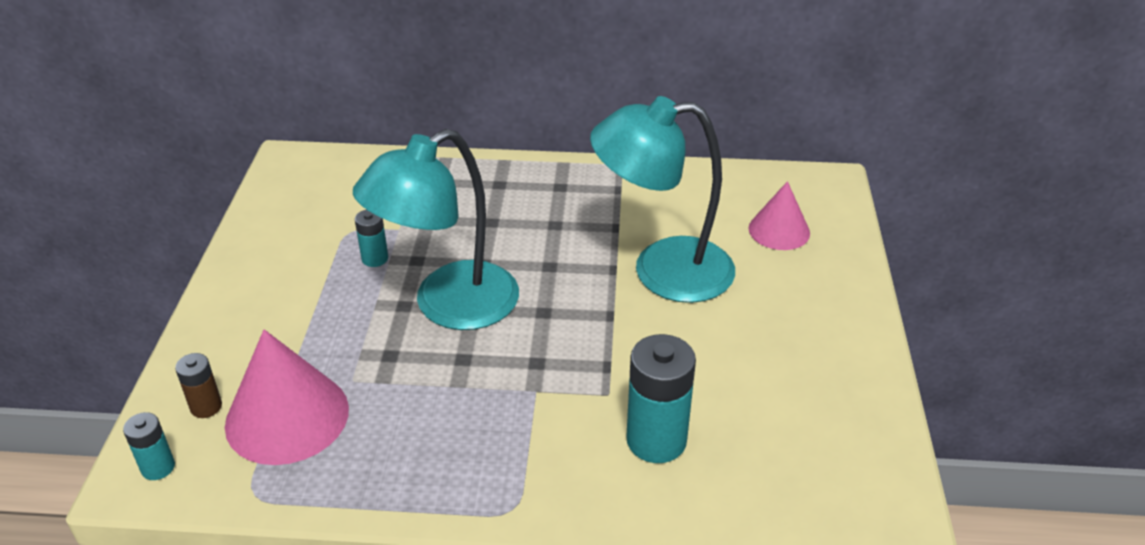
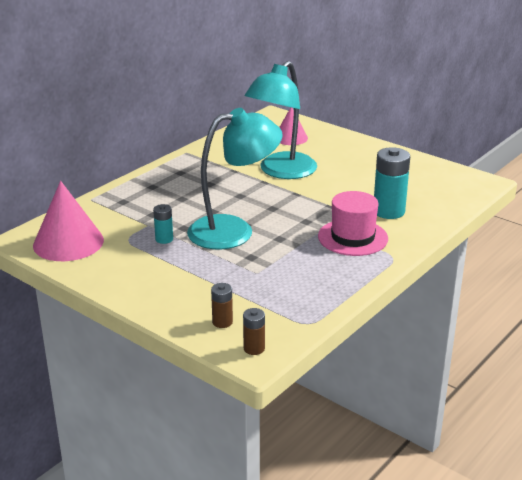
camera: 55 degrees left, 10 degrees down
(158, 467) = (254, 348): turquoise battery -> brown battery
(287, 416) = (261, 299): pink cone -> pink cone (68, 242)
(448, 306) = (234, 230): turquoise lamp -> turquoise lamp turned 105 degrees counterclockwise
(533, 434) = (352, 237): none -> pink hat

